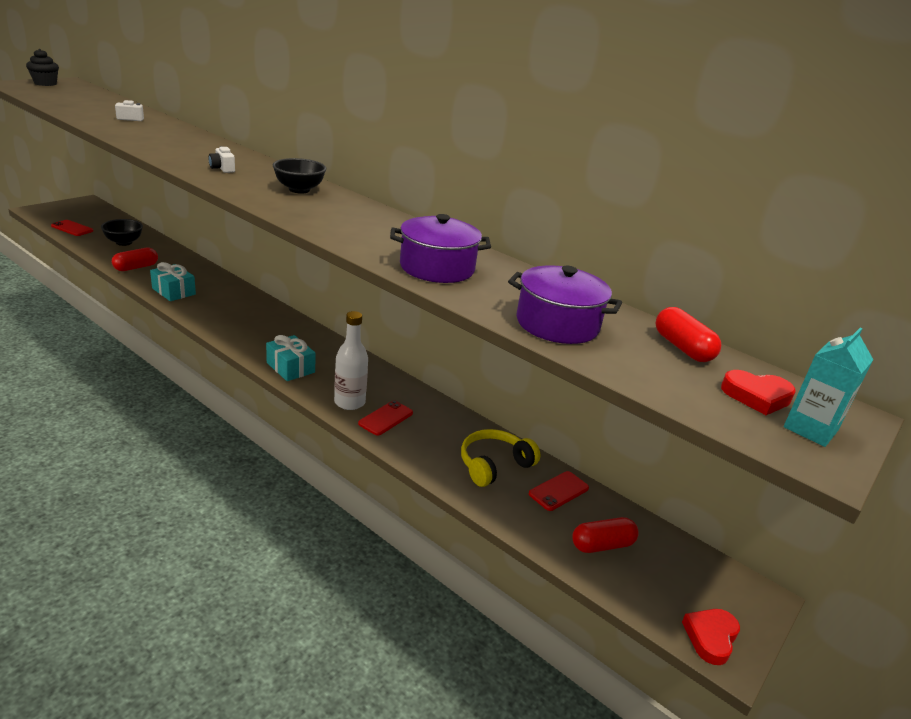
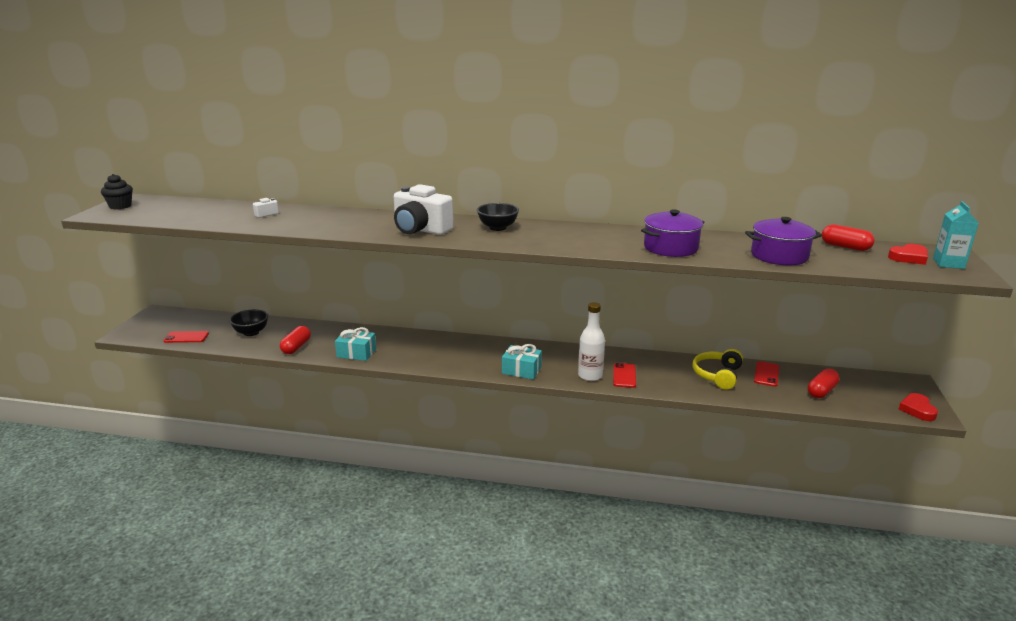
camera: 25 degrees left, 5 degrees down
(222, 169) = (420, 230): white camera -> white camera, size x2.41

